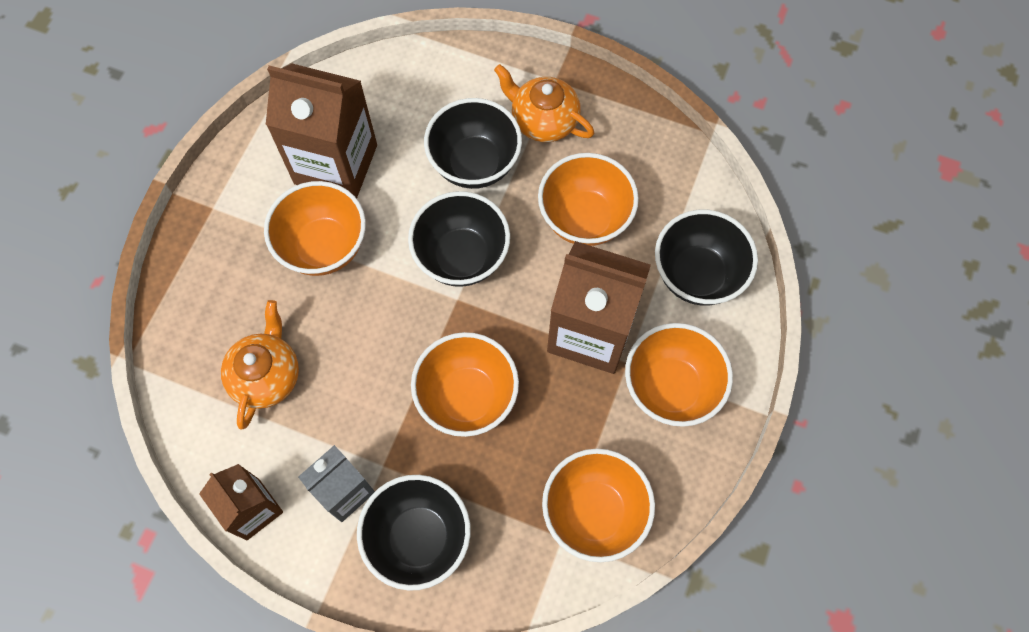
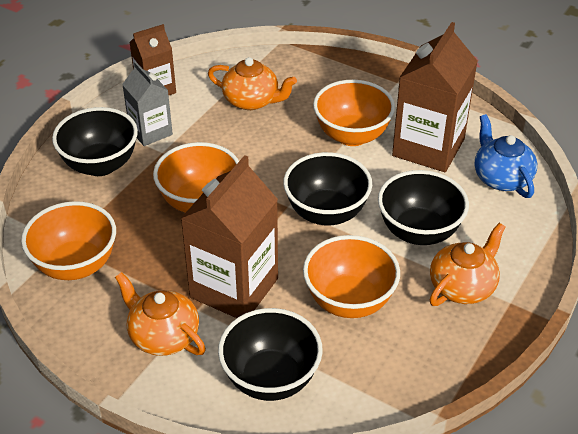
camera: 100 degrees right, 25 degrees down
(378, 91) = (501, 178): none -> blue teapot
(670, 388) = (163, 336): orange bowl -> orange teapot

